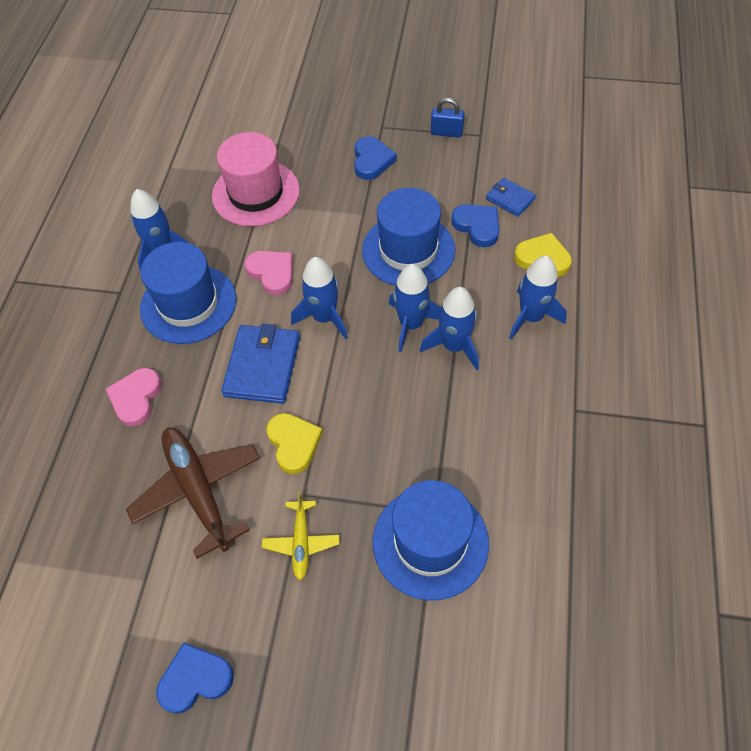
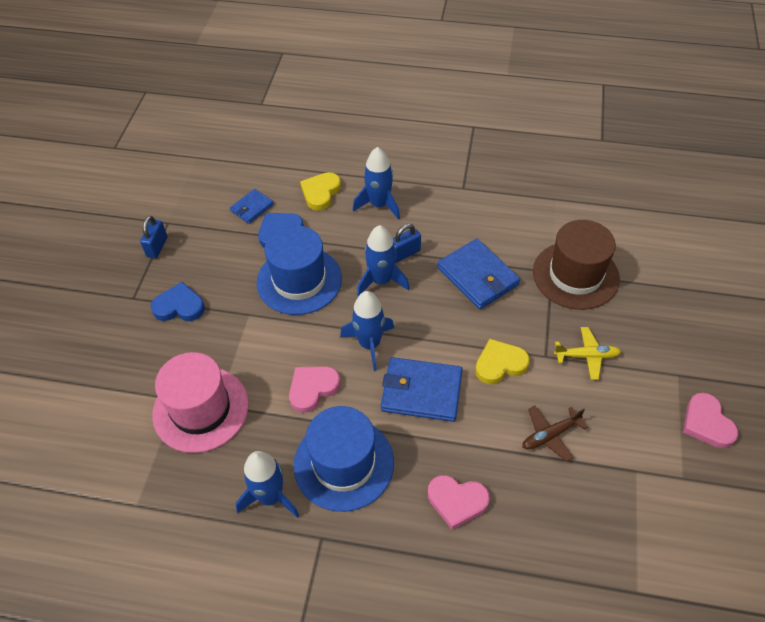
camera: 90 degrees left, 5 degrees down
(195, 679) = (706, 423): blue heart -> pink heart
(198, 490) = (550, 435): brown plane -> brown plane, size x0.54
(422, 424) = (478, 276): none -> blue wallet
(430, 542) = (575, 275): blue hat -> brown hat
(454, 346) = (405, 253): blue rocket -> blue padlock

